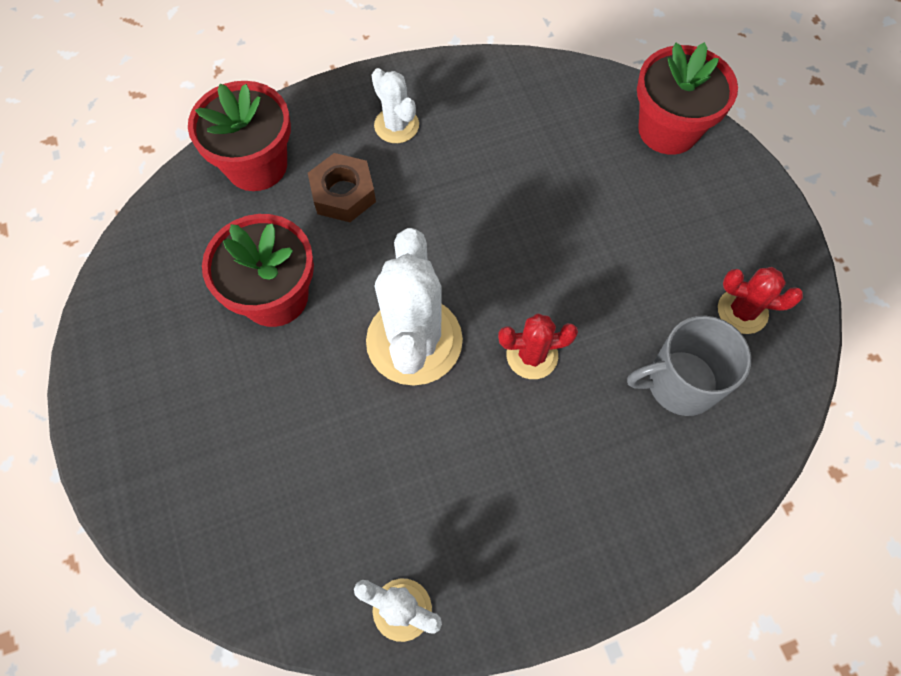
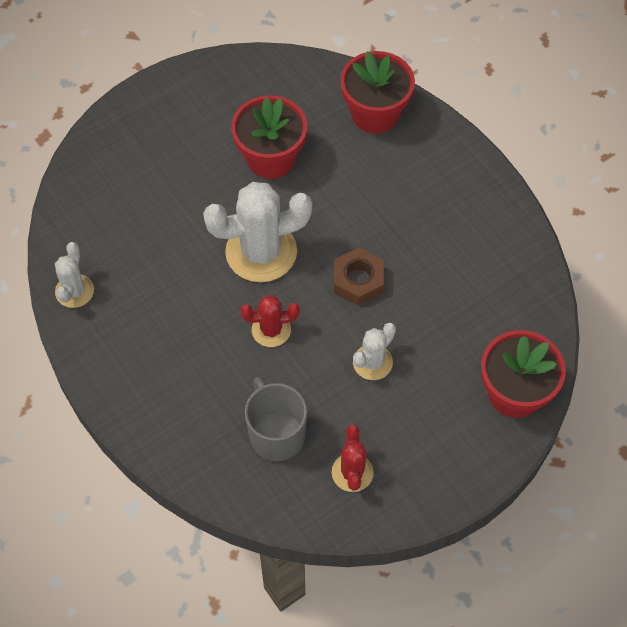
camera: 75 degrees right, 5 degrees down
(343, 194) = (369, 175): brown nut -> brown nut (358, 280)
(396, 125) = (444, 193): white cactus -> white cactus (372, 362)
(532, 355) = (271, 330): red cactus -> red cactus turned 75 degrees counterclockwise

